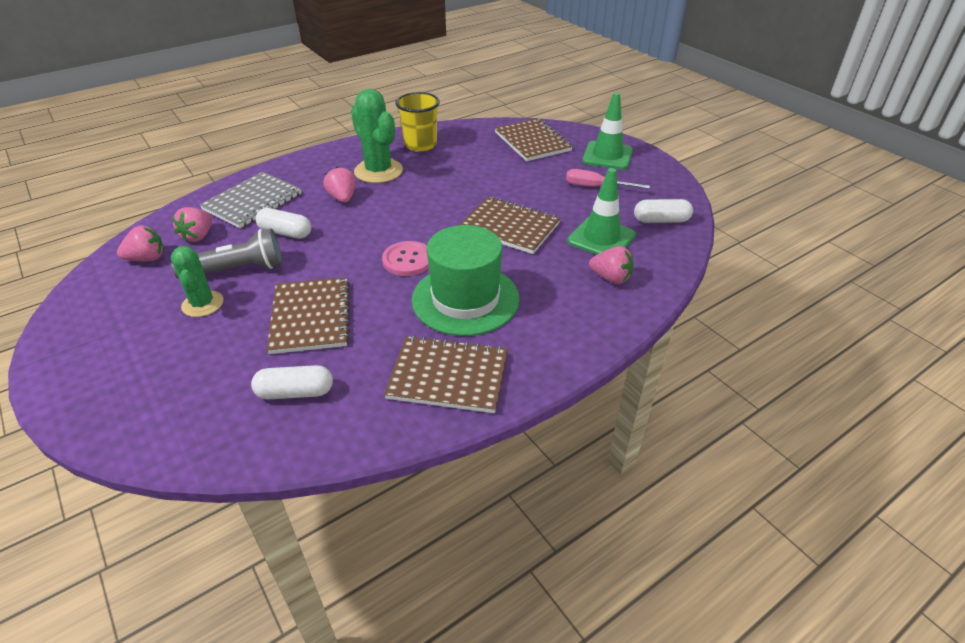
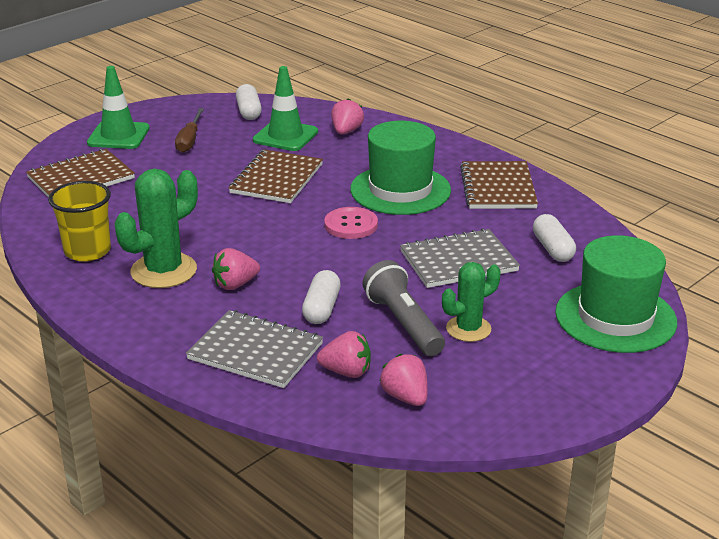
camera: 100 degrees left, 10 degrees down
(143, 409) = (615, 317): none -> green hat
(310, 317) = (458, 261): brown notebook -> grey notebook
(595, 187) = (189, 140): pink screwdriver -> brown screwdriver

